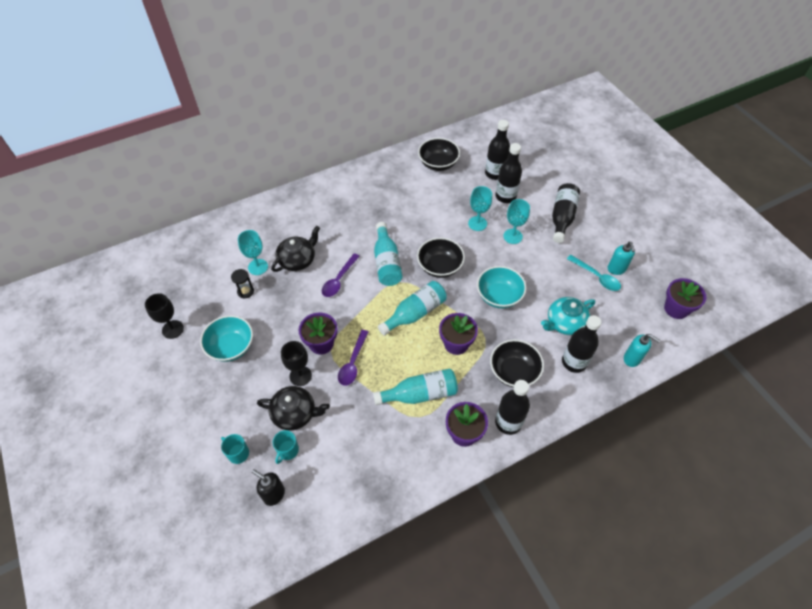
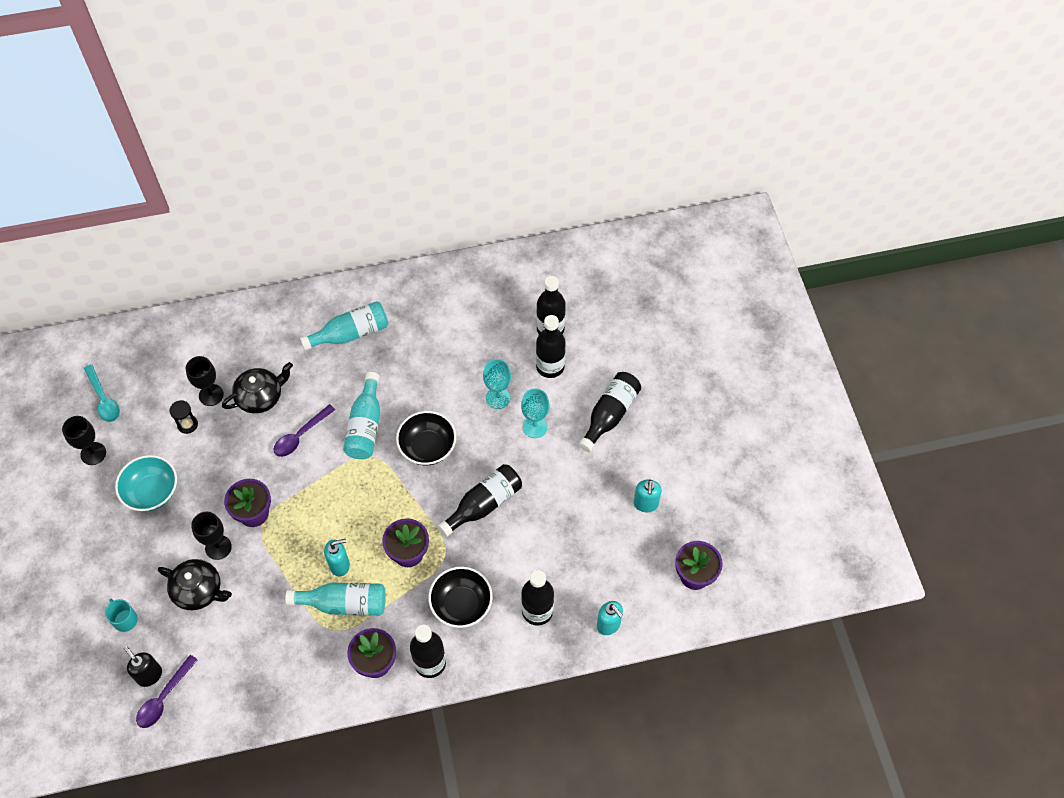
camera: 15 degrees right, 5 degrees up
(258, 267) = (211, 395): turquoise goblet -> black goblet
(287, 450) = (178, 631): turquoise mug -> none
(353, 363) = (281, 546): purple spoon -> purple spoon (164, 698)
(405, 365) = (340, 565): none -> turquoise soap dispenser
(415, 313) = (375, 502): turquoise bottle -> turquoise bottle (351, 333)
(438, 164) = (482, 297): black bowl -> none
(499, 296) = (484, 504): turquoise bowl -> black bottle
(565, 323) = (549, 559): turquoise teapot -> none
(596, 277) = (615, 508): turquoise spoon -> turquoise spoon (104, 399)

